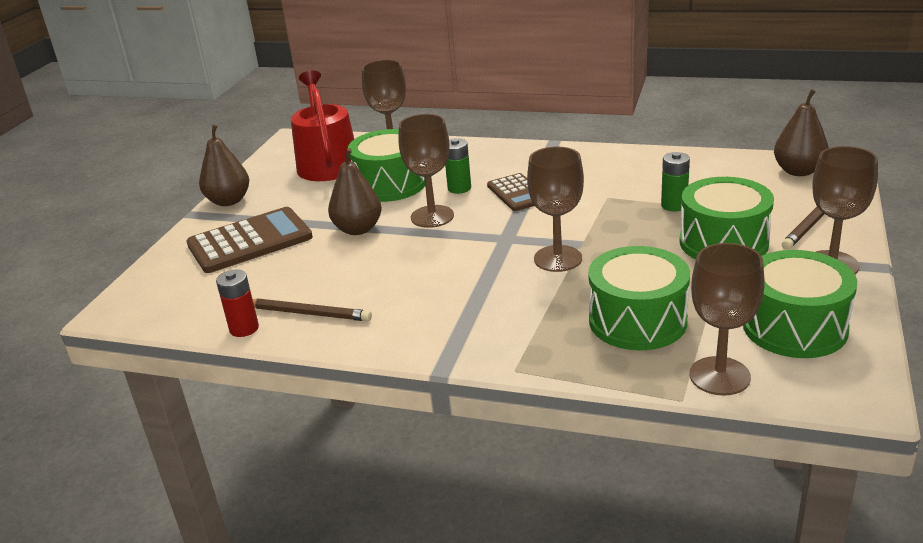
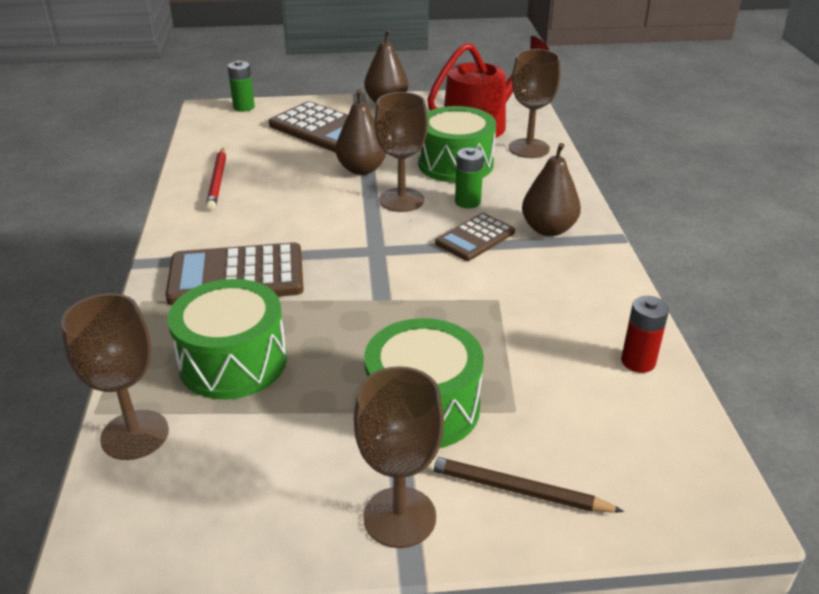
camera: 65 degrees right, 5 degrees up
(244, 328) = (192, 162): red battery -> red battery (638, 362)
(308, 313) = (217, 181): brown pencil -> red pencil
(503, 311) = (236, 275): none -> brown calculator
(558, 259) = (344, 289): brown goblet -> none
(674, 205) = (502, 353): green battery -> green battery (244, 107)
(794, 327) = (237, 489): green drum -> none
(798, 171) = (674, 463): brown pear -> brown pear (548, 229)

